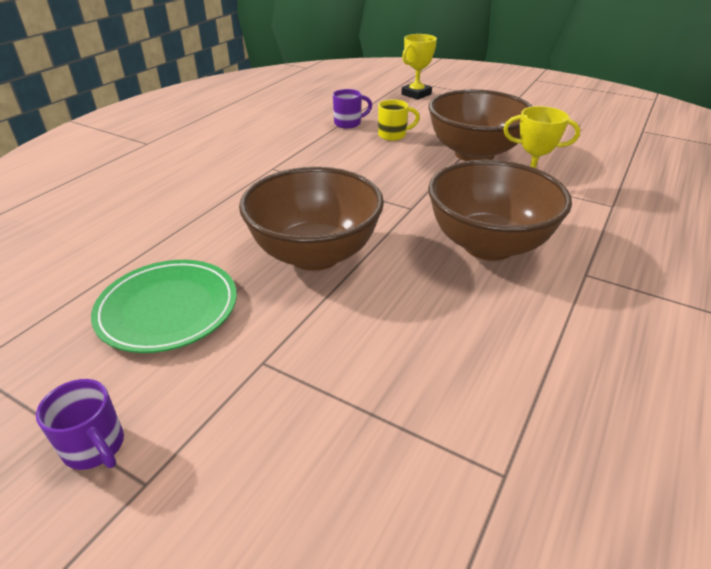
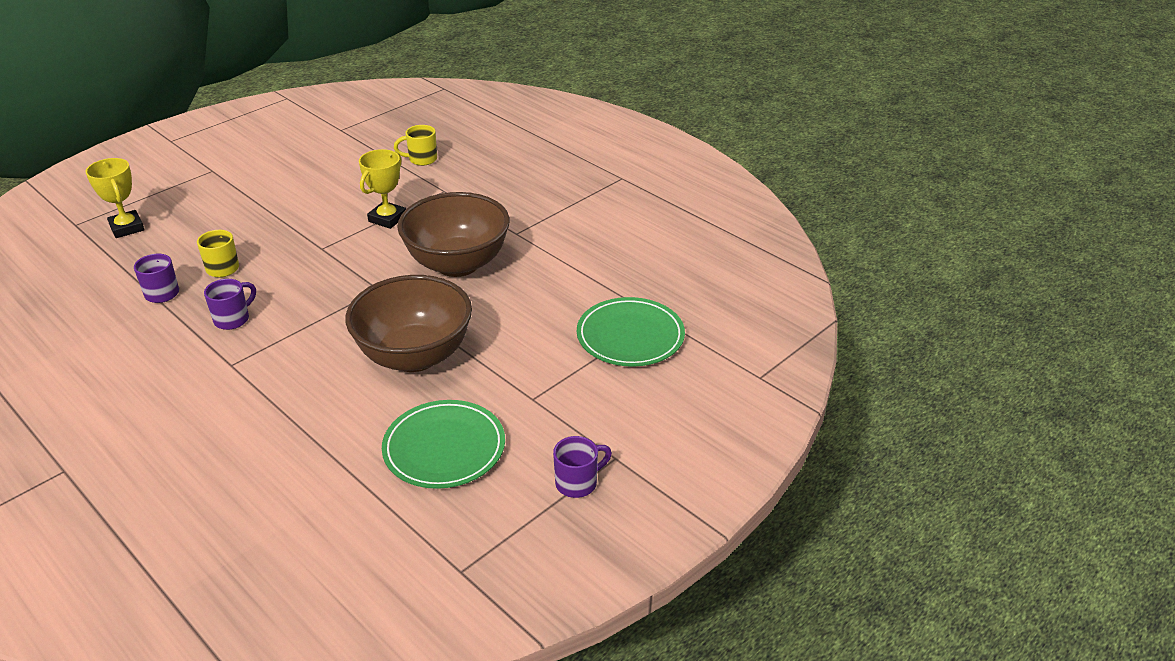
camera: 75 degrees left, 0 degrees up
(330, 155) = (233, 319): none -> purple mug
(435, 445) = (630, 336): none -> green plate
(474, 153) = (307, 229): brown bowl -> none
(652, 180) = (421, 159): none -> yellow mug

